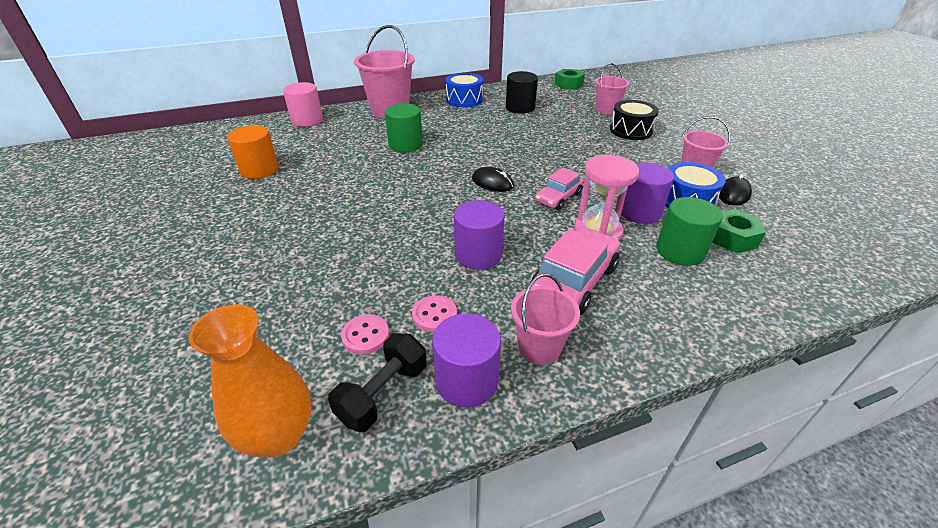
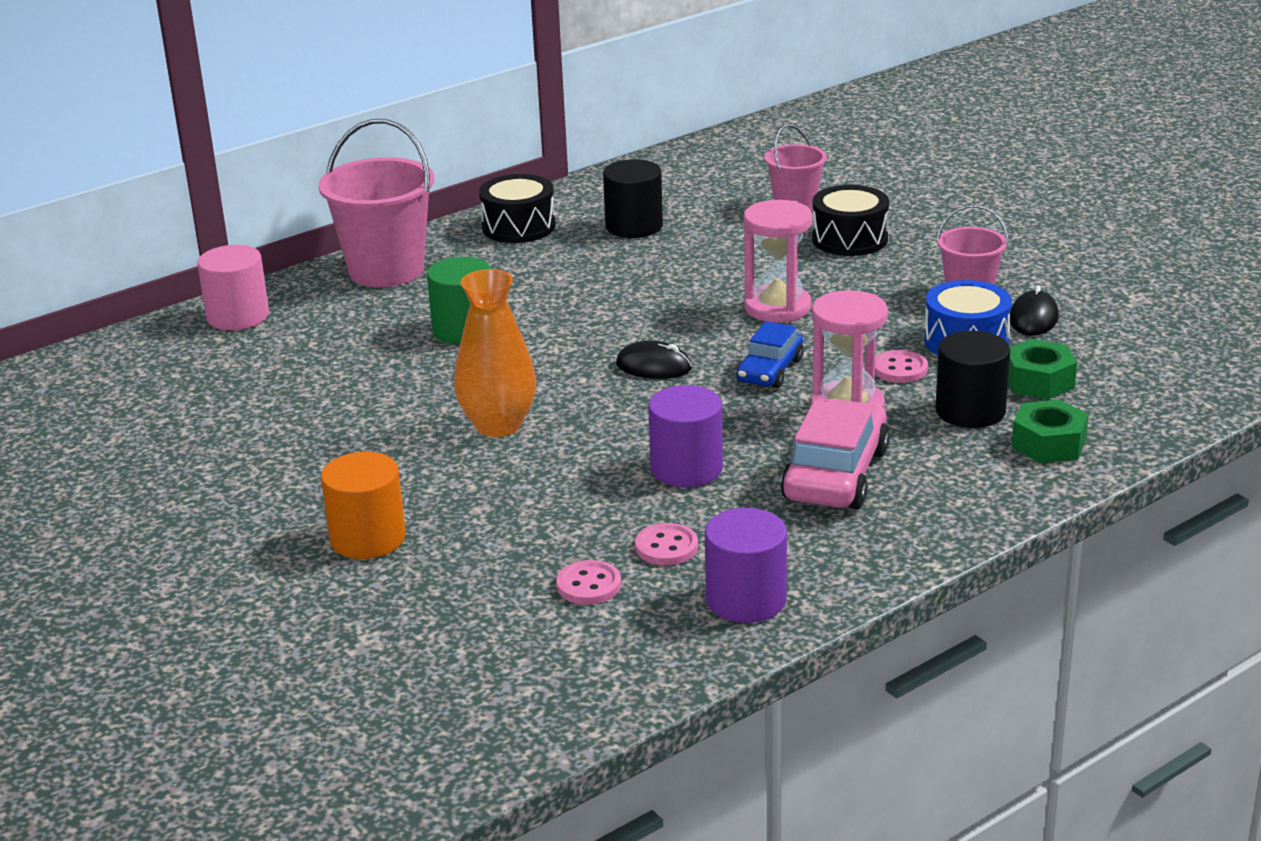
camera: 15 degrees left, 10 degrees down
(259, 170) = (232, 416): orange cylinder -> orange cylinder (368, 538)
(279, 435) = (554, 689): orange vase -> orange vase (498, 425)
(383, 393) = (651, 631): black dumbbell -> none
(464, 100) = (518, 227): blue drum -> black drum
(539, 347) = (820, 552): pink bucket -> none
(558, 198) = (770, 371): pink car -> blue car
(568, 84) = (704, 163): green nut -> green nut (1048, 444)
(577, 161) = (777, 307): none -> pink hourglass
(639, 212) = (900, 369): purple cylinder -> pink button
(680, 251) = (970, 411): green cylinder -> black cylinder

